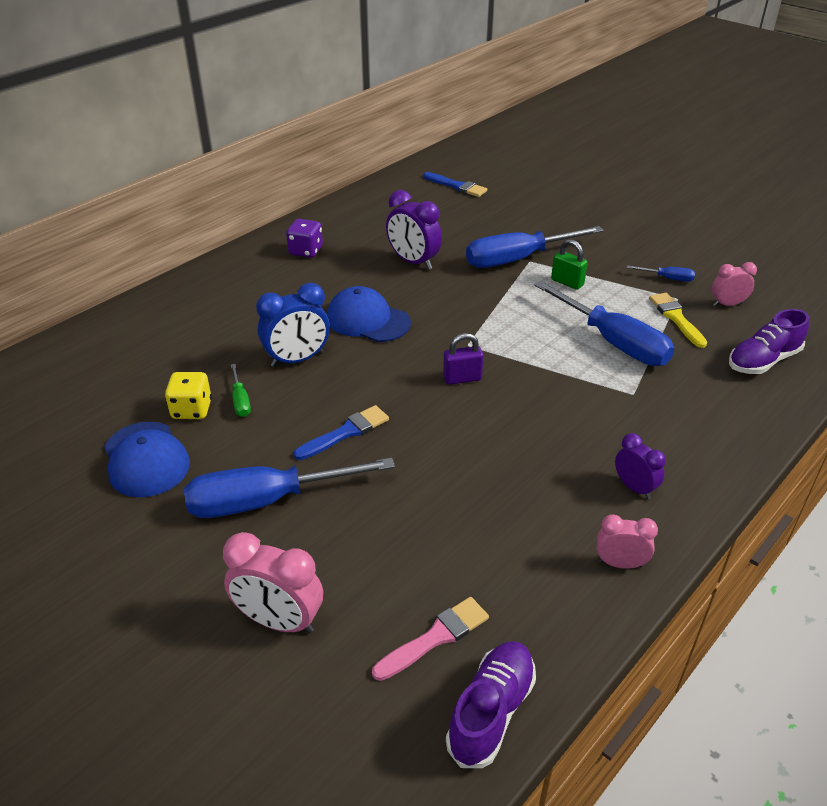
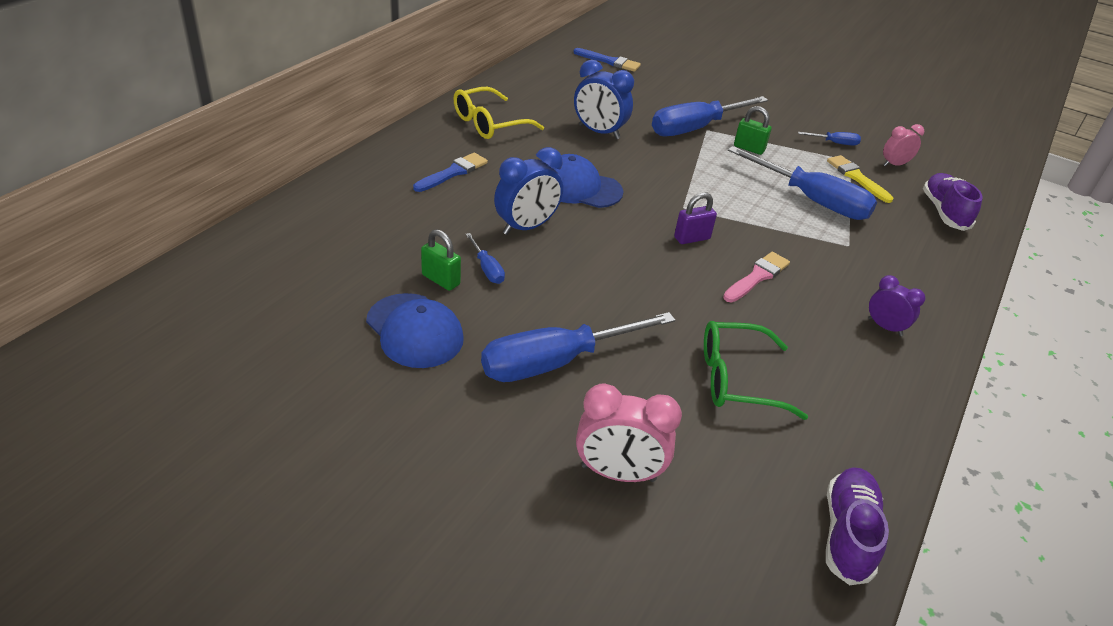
camera: 15 degrees left, 0 degrees up
(192, 409) = (441, 280): yellow dice -> green padlock
(240, 401) = (487, 269): green screwdriver -> blue screwdriver
(306, 251) = (489, 123): purple dice -> yellow glasses
(345, 432) = (604, 293): blue brush -> blue brush (453, 172)
(413, 262) = (599, 132): purple clock -> blue clock
(435, 637) = (770, 474): pink brush -> pink brush (757, 277)
(444, 533) = (736, 379): none -> green glasses
(620, 563) = (901, 393): pink clock -> none
(763, 361) = (944, 212): purple shoe -> purple shoe turned 135 degrees clockwise

